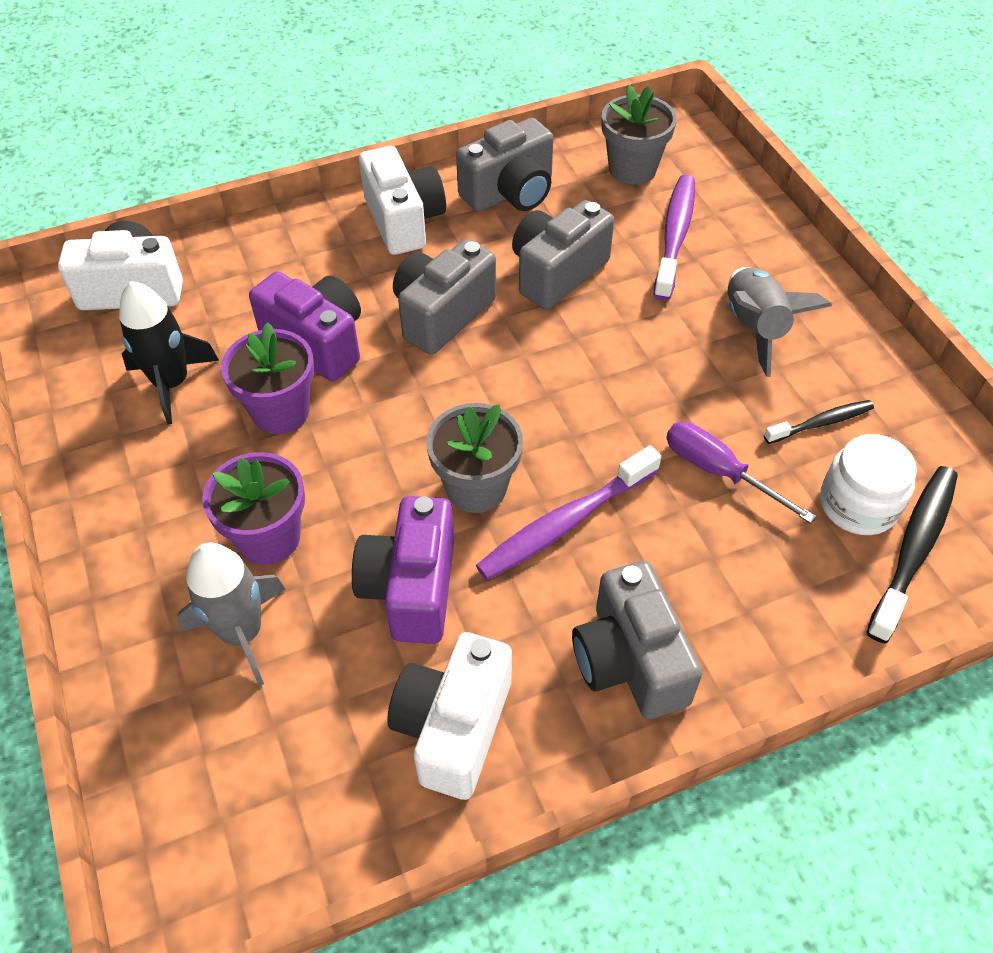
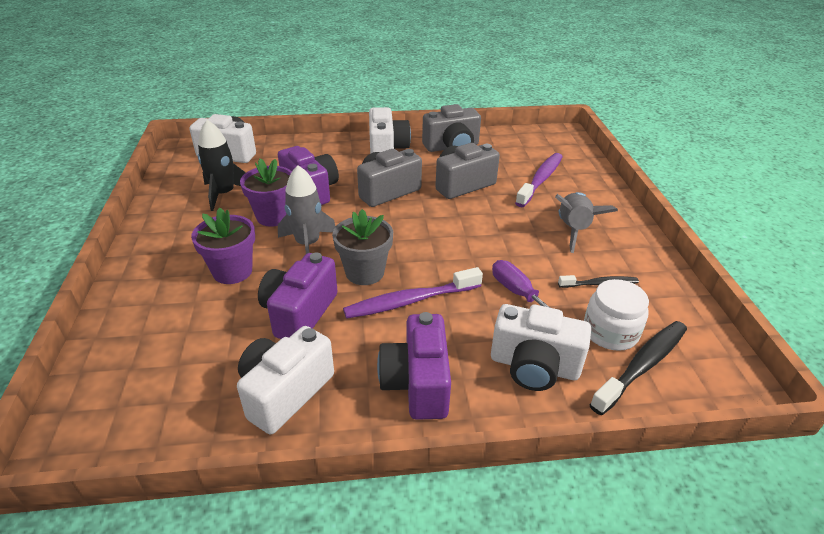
camera: 15 degrees right, 15 degrees down
(242, 632) = (190, 313): grey rocket -> grey rocket (308, 244)
(629, 661) = (417, 383): grey camera -> purple camera
(632, 169) = (527, 148): grey flower pot -> none
(775, 589) = (534, 366): none -> white camera

